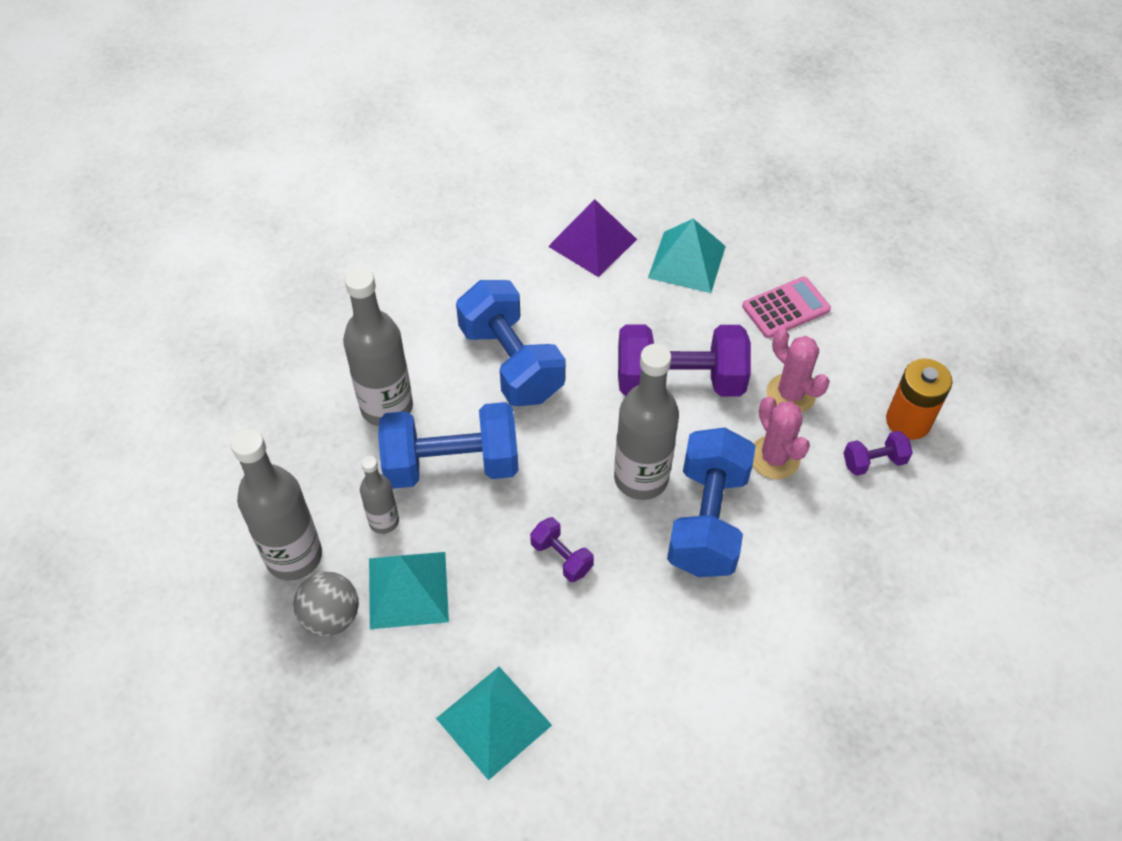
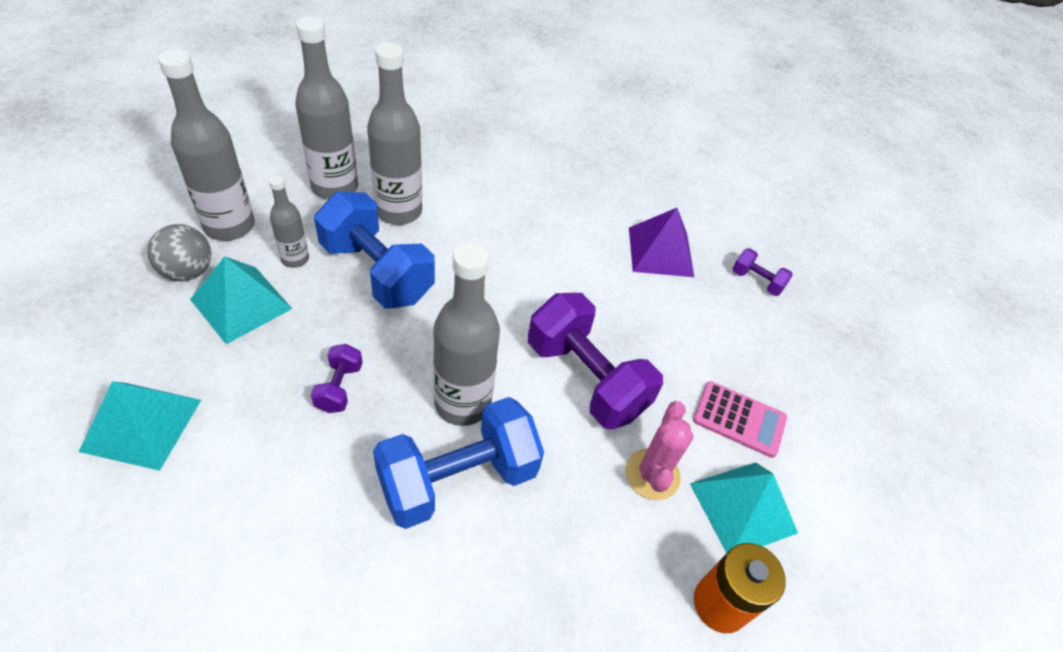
camera: 45 degrees right, 5 degrees down
(310, 442) = (335, 187): none -> grey bottle
(511, 362) = (501, 260): blue dumbbell -> none
(687, 262) = (708, 321): turquoise pyramid -> turquoise pyramid (742, 508)
(774, 458) = (571, 499): pink cactus -> none
(873, 462) = (643, 596): purple dumbbell -> purple dumbbell (756, 281)

